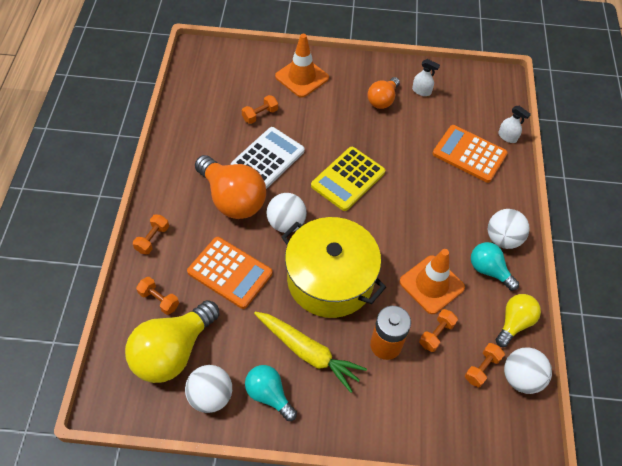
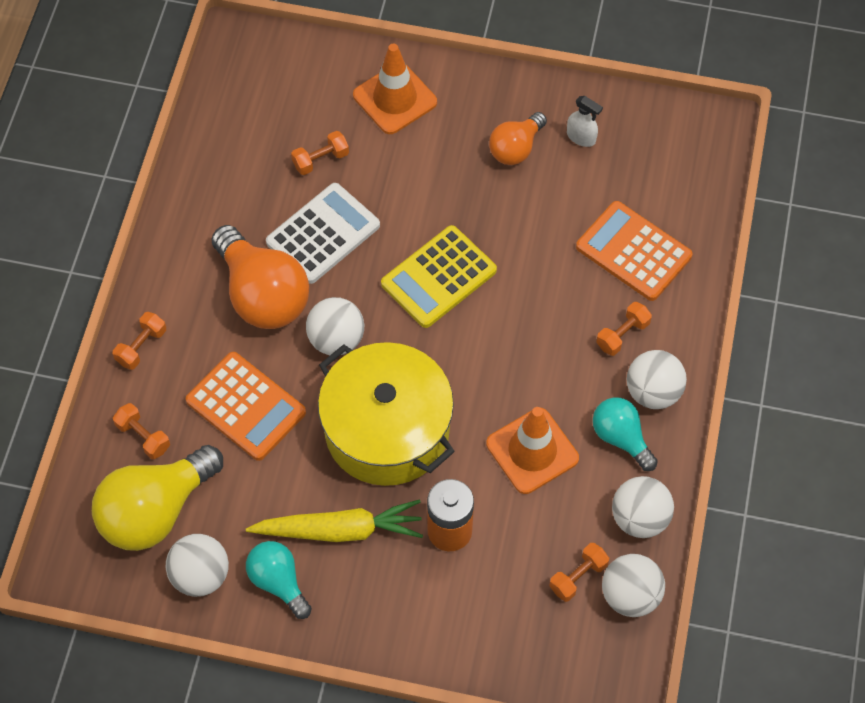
camera: 10 degrees right, 5 degrees up
(308, 352) = (339, 530): yellow carrot -> yellow carrot turned 45 degrees counterclockwise
(436, 334) = (524, 523): orange dumbbell -> orange dumbbell (622, 334)
(507, 137) = (701, 227): white spray bottle -> none
(514, 323) = (639, 518): yellow light bulb -> white ball

